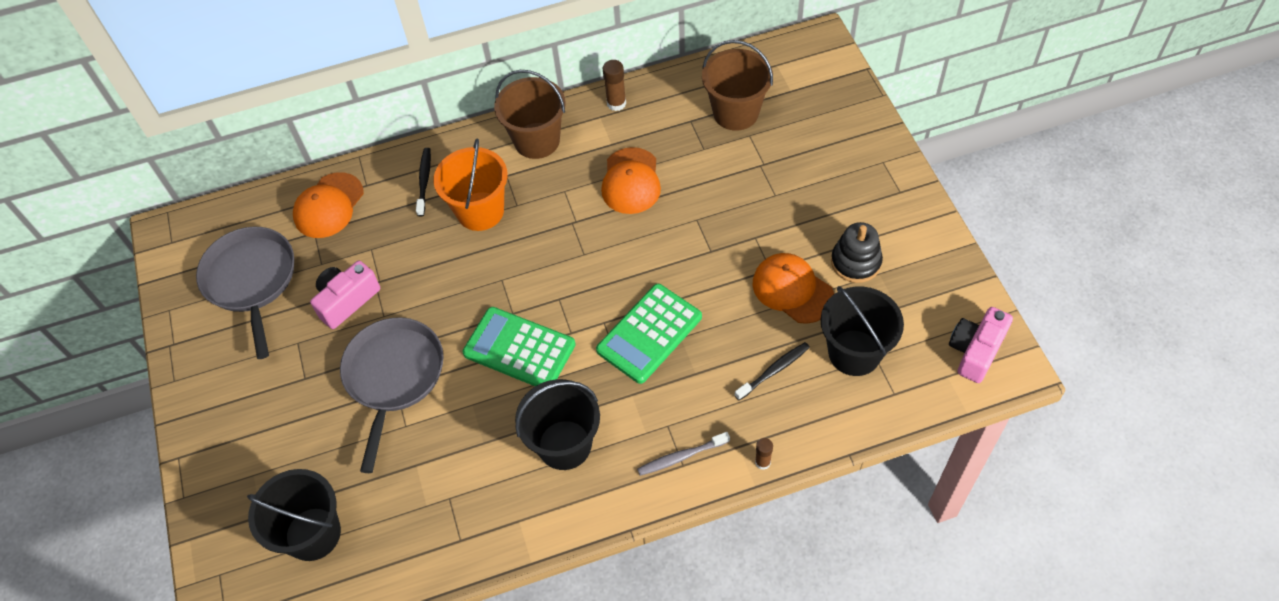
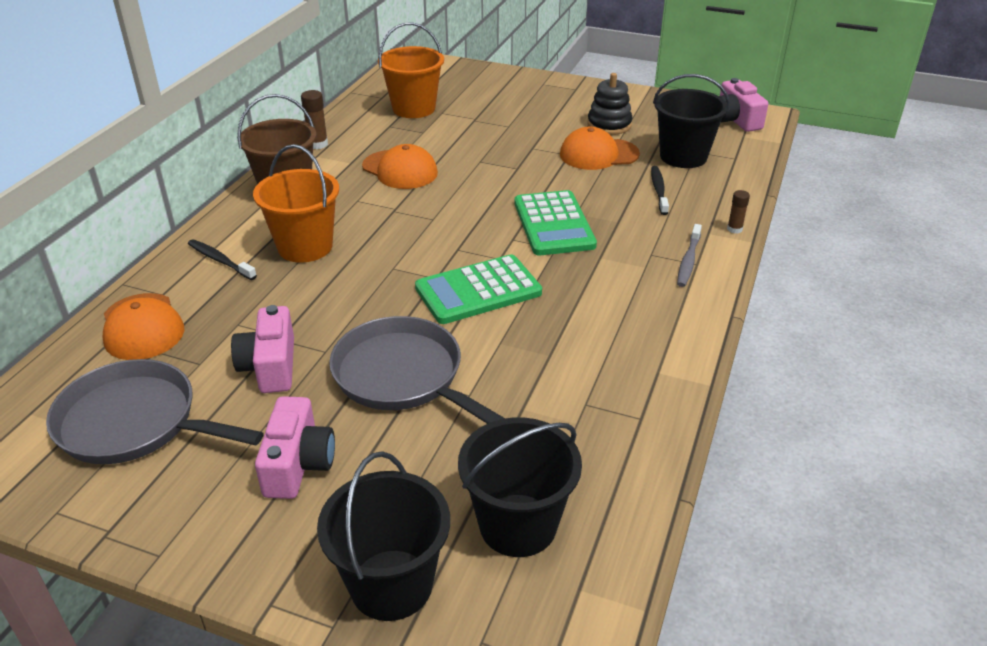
camera: 55 degrees left, 20 degrees down
(279, 386) = (298, 464): none -> pink camera
(564, 445) = (608, 311): black bucket -> black bucket (391, 584)
(736, 112) = (414, 108): brown bucket -> orange bucket

